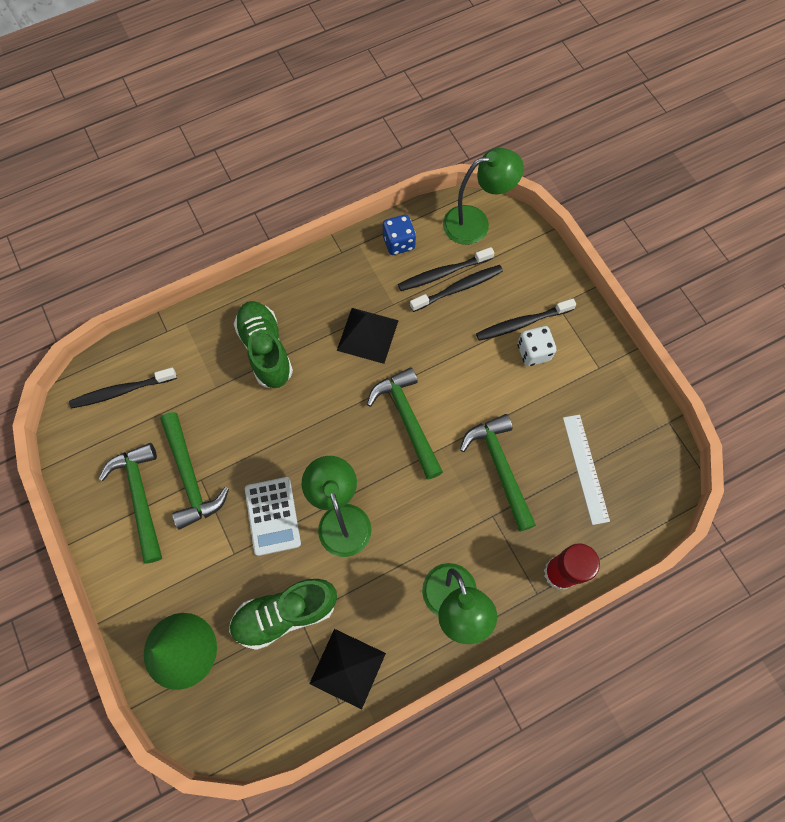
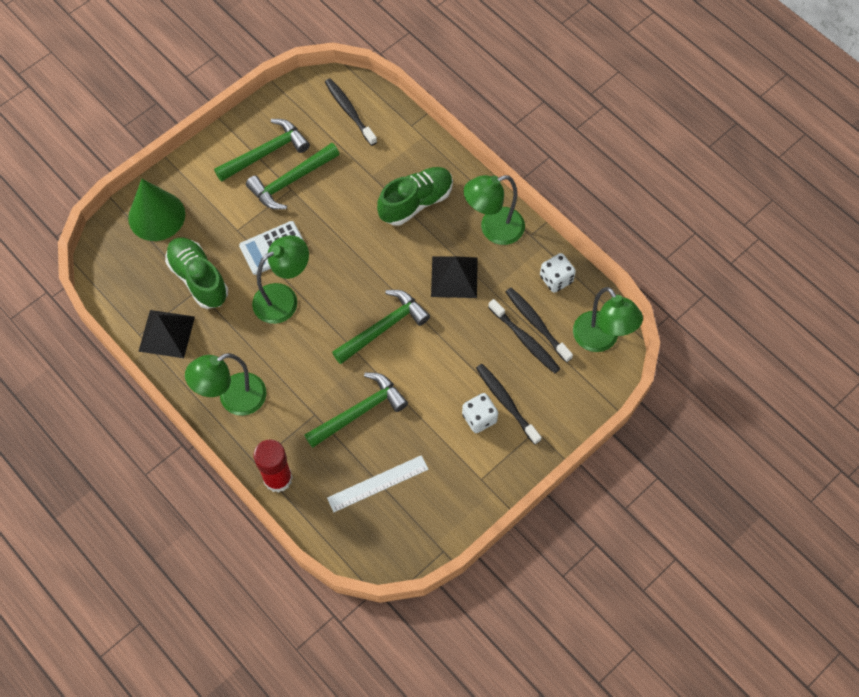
camera: 75 degrees right, 5 degrees down
(323, 284) = (493, 229): none -> green lamp
(398, 243) = (556, 279): blue dice -> white dice

